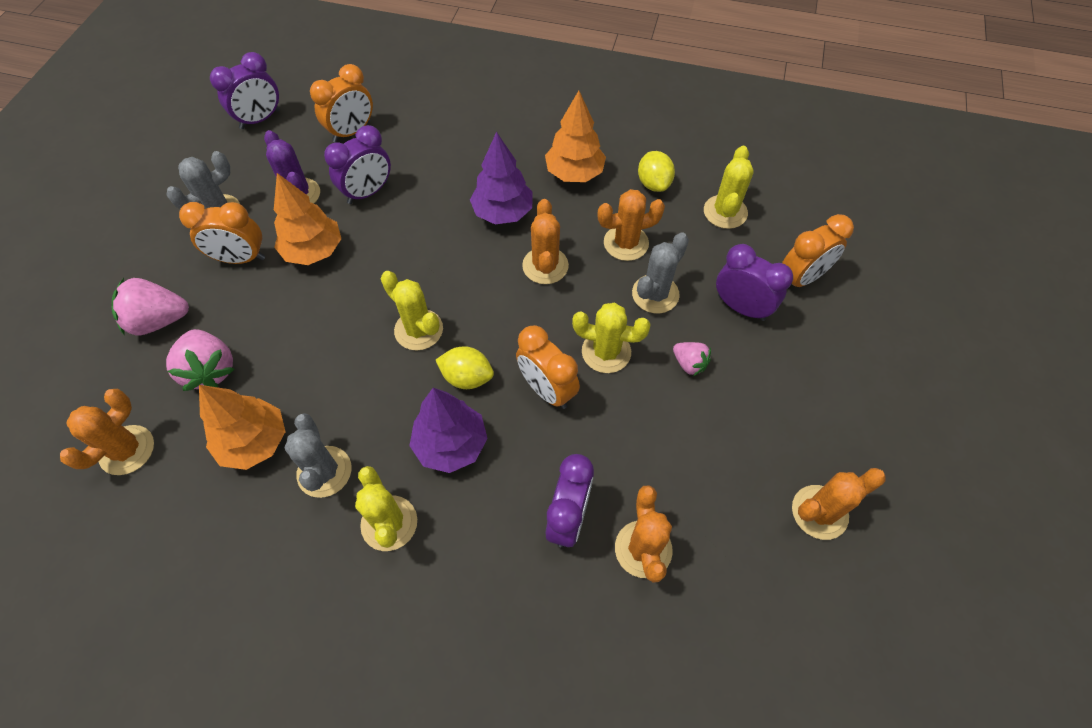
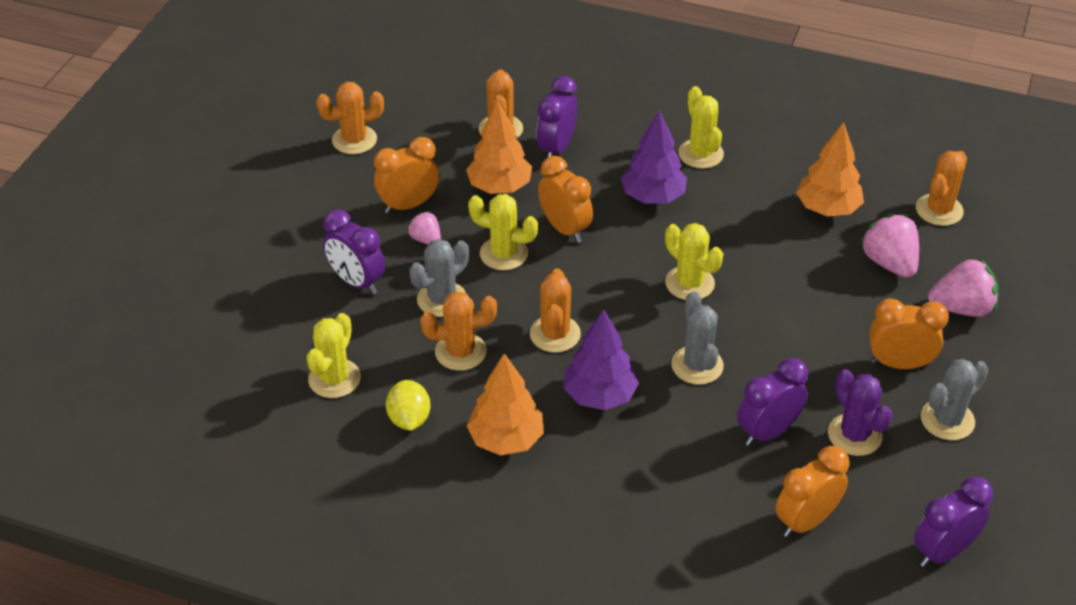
camera: 175 degrees left, 15 degrees down
(314, 251) = (817, 366): orange tree -> orange tree (499, 187)
(324, 471) = (760, 186): grey cactus -> grey cactus (697, 365)
(467, 377) = (639, 242): yellow lemon -> none
(801, 278) = (281, 304): orange clock -> orange clock (408, 205)

